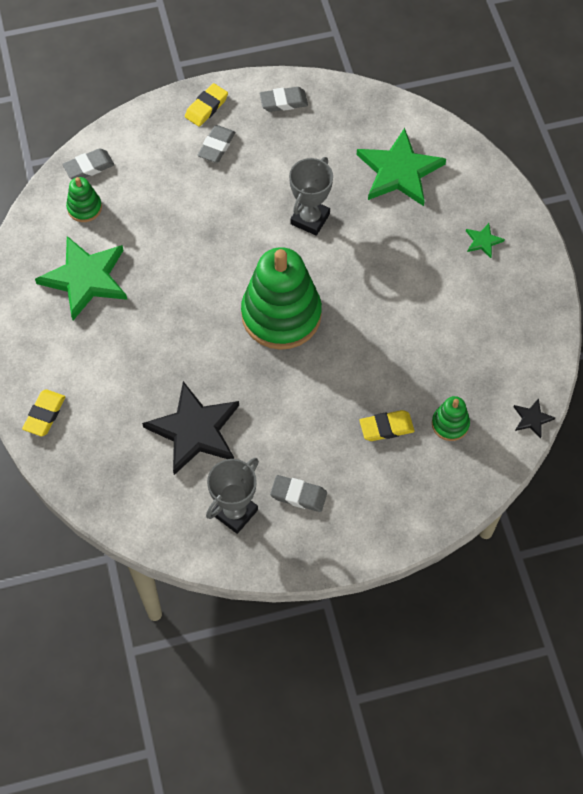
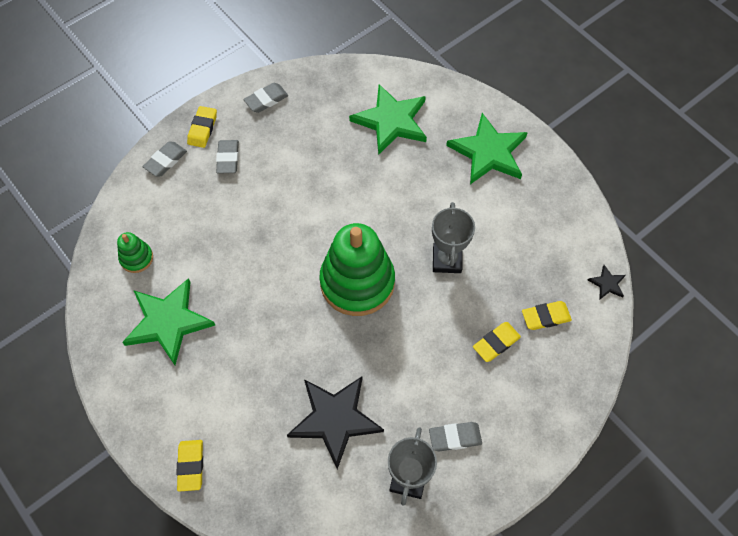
camera: 25 degrees left, 0 degrees up
(89, 167) = (123, 220): grey eraser -> grey eraser (165, 161)
(310, 219) = (339, 189): grey trophy -> grey trophy (447, 260)
(450, 424) = (545, 317): green stacking toy -> yellow eraser
(483, 241) = (488, 152): green star -> green star, size x2.31

